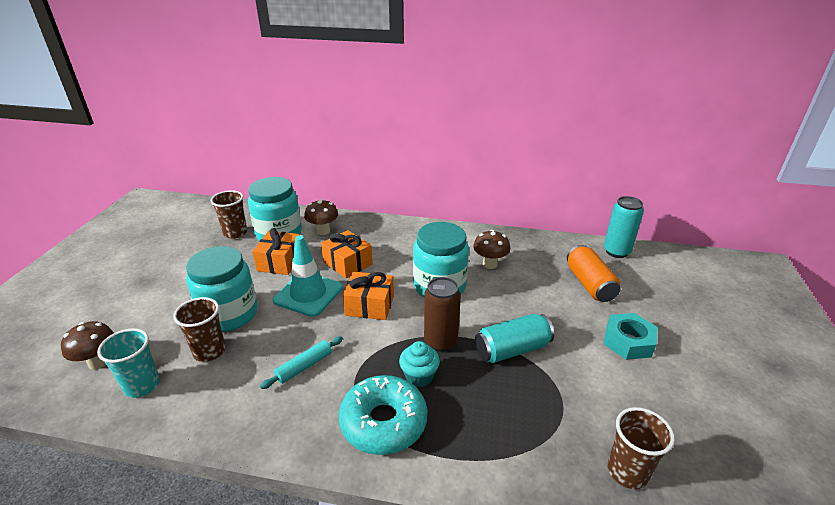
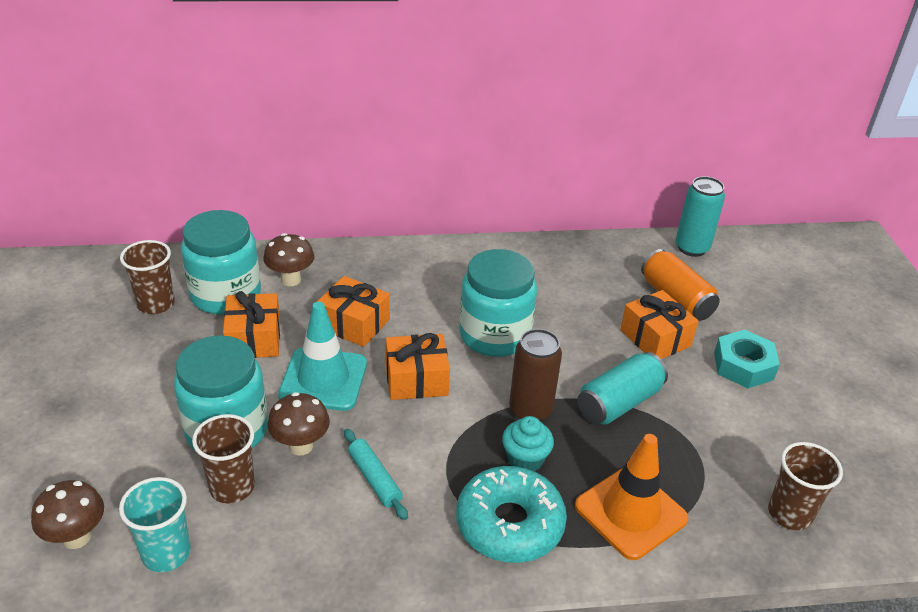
camera: 20 degrees left, 5 degrees up
(304, 366) = (374, 479): turquoise rolling pin -> turquoise rolling pin turned 60 degrees counterclockwise
(484, 436) = (630, 512): none -> orange traffic cone
(490, 264) = (545, 292): brown mushroom -> brown mushroom (301, 446)
(561, 308) = (655, 338): none -> orange gift

